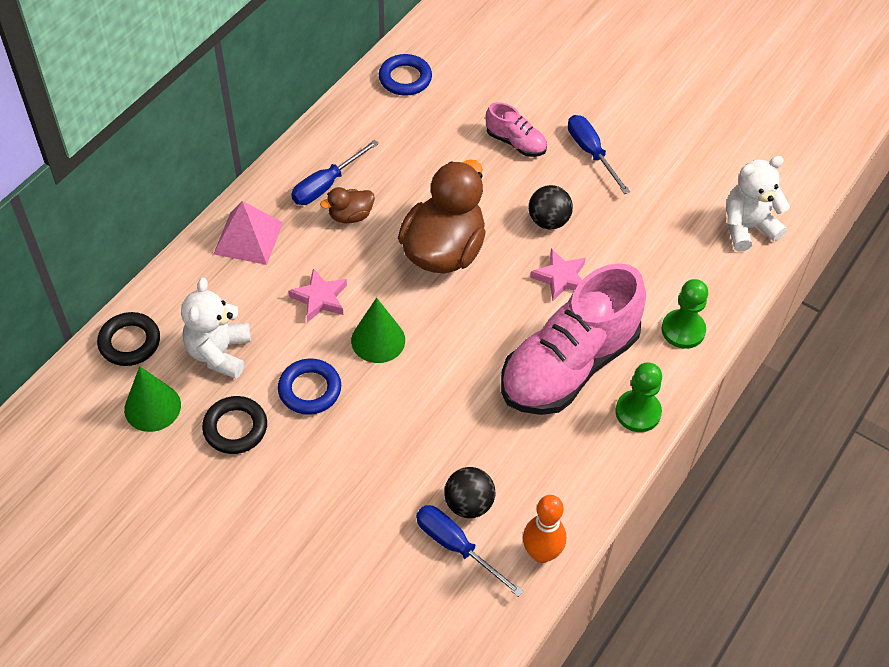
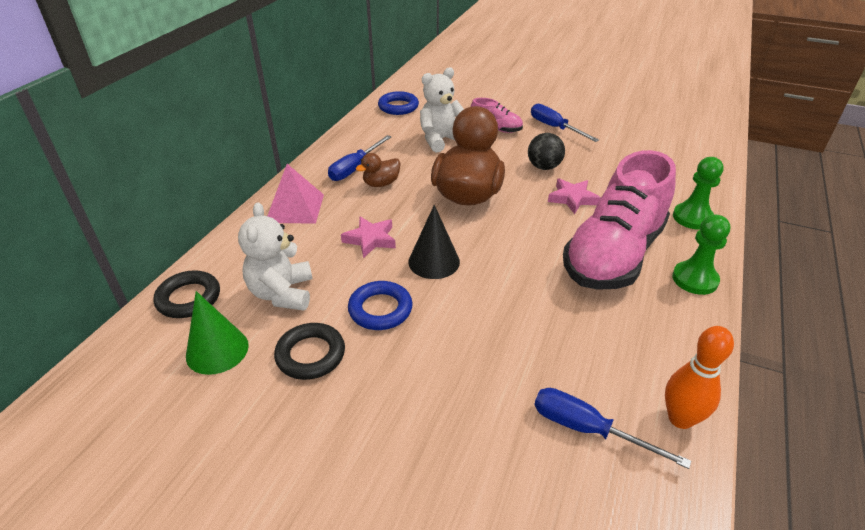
camera: 10 degrees left, 15 degrees down
(378, 340) = (434, 261): green cone -> black cone
(468, 504) = (580, 384): black ball -> none
(747, 227) = (696, 152): white teddy bear -> white teddy bear (441, 140)

